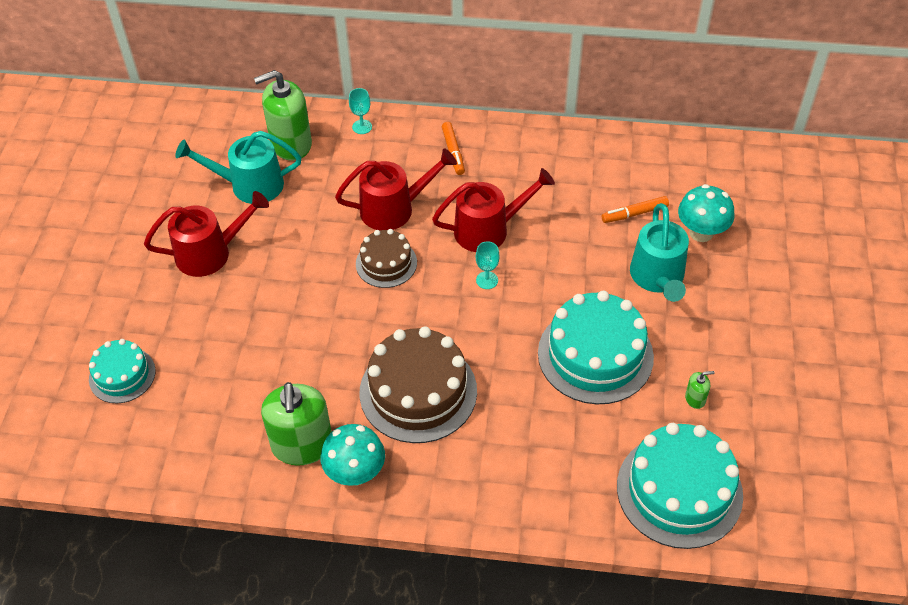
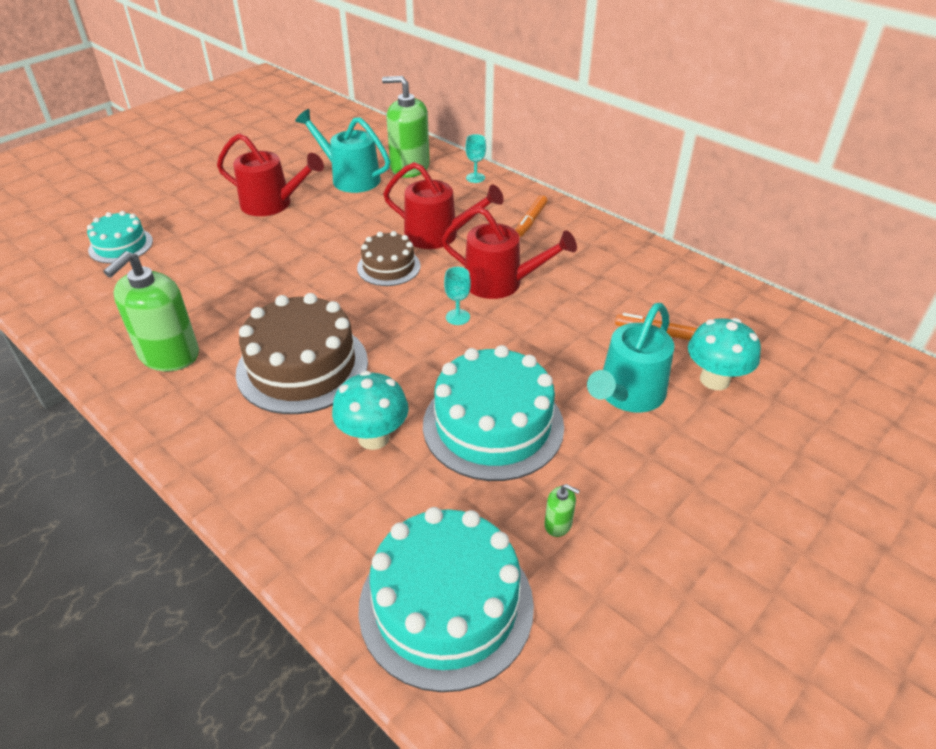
camera: 35 degrees right, 10 degrees down
(355, 473) = (179, 398): turquoise mushroom -> turquoise mushroom (374, 437)

